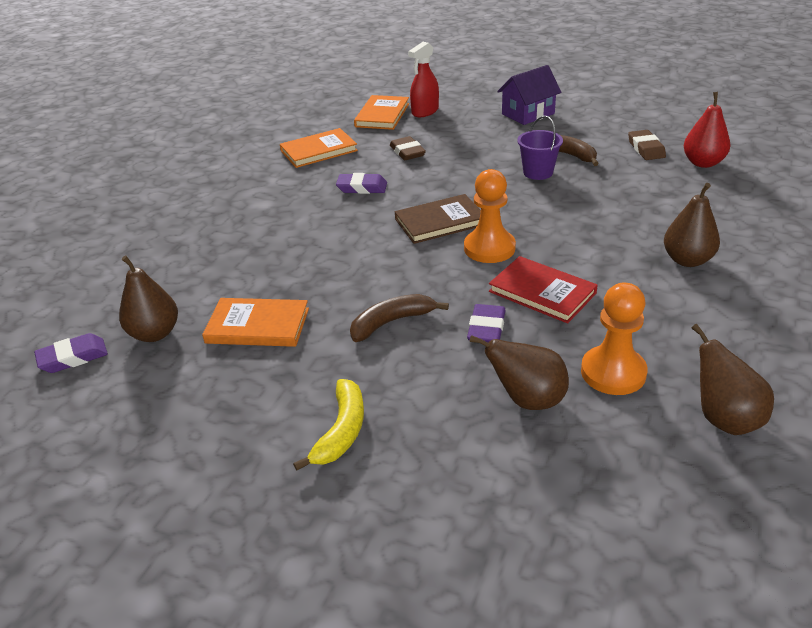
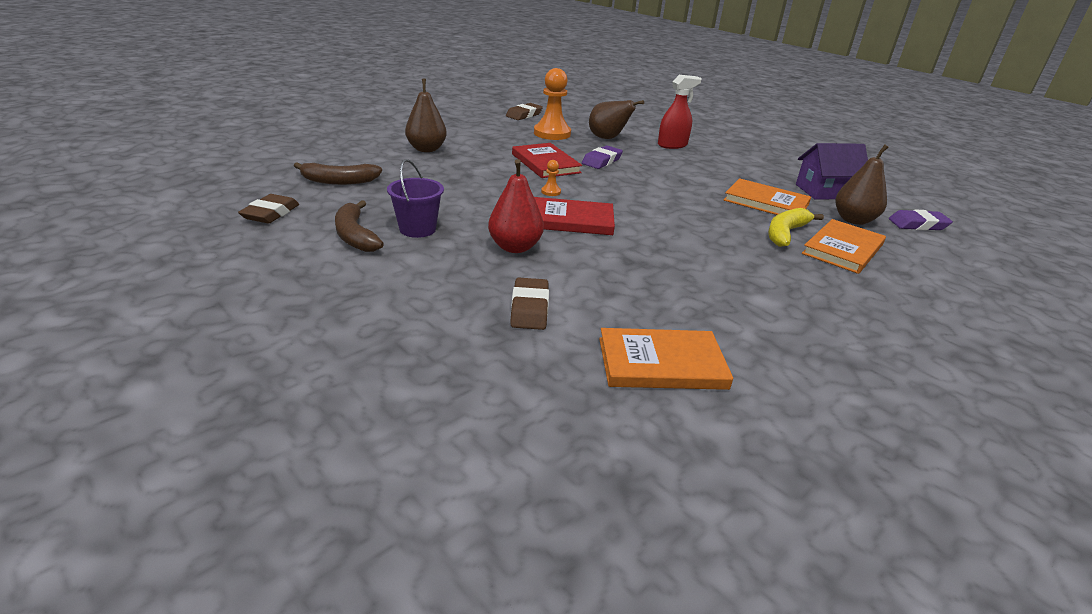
camera: 160 degrees left, 5 degrees down
(342, 431) = (715, 154): yellow banana -> yellow banana (785, 233)
(362, 188) = (627, 279): purple eraser -> none
(382, 115) = (498, 411): orange book -> orange book (843, 249)
(391, 322) = (663, 179): brown banana -> brown banana (339, 181)
(425, 111) = (415, 386): red spray bottle -> red spray bottle (672, 145)
(440, 222) = (571, 220): brown book -> red book
(489, 248) = (551, 192): orange pawn -> orange pawn, size x0.42
(528, 114) = (281, 308): purple house -> purple house (824, 191)
(703, 163) = (261, 187): red pear -> red pear (515, 247)
(724, 419) = (524, 115): brown pear -> brown eraser

